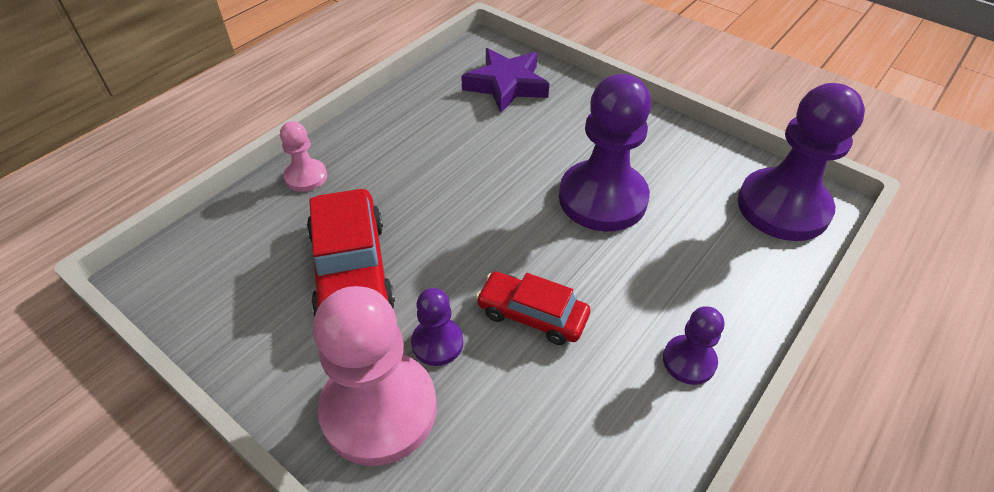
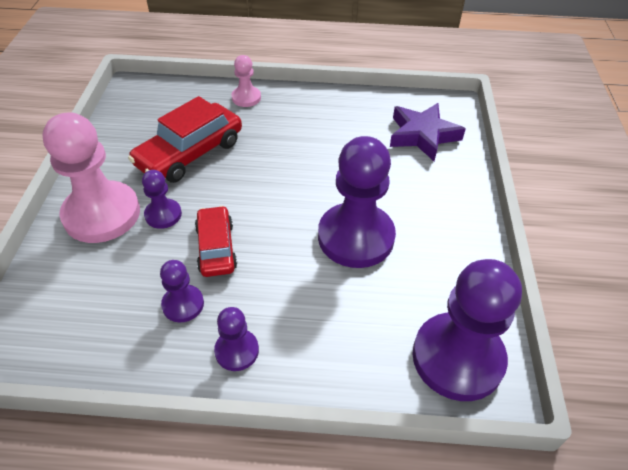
camera: 55 degrees right, 0 degrees up
(595, 382) = (183, 304): none -> purple pawn

